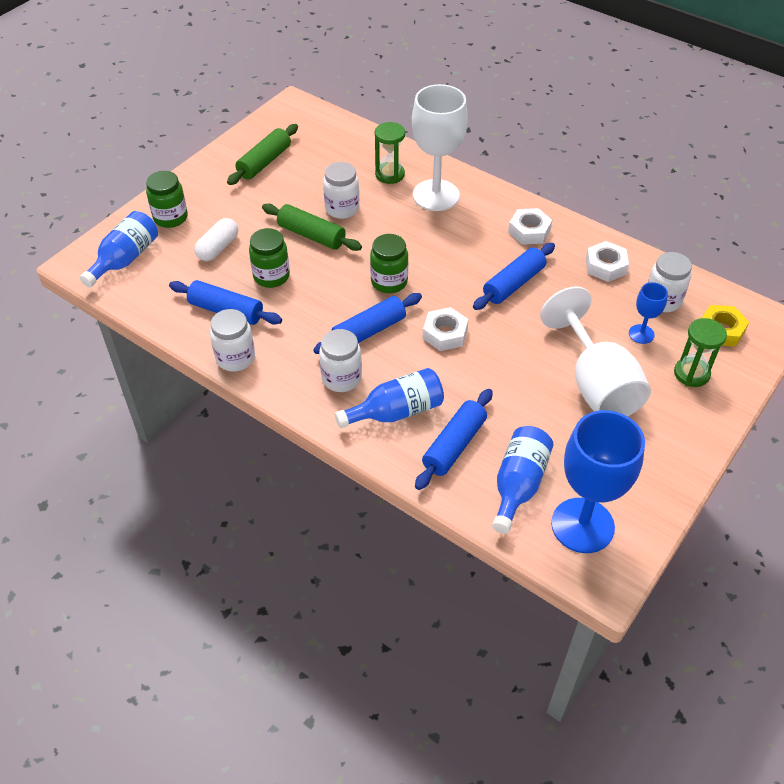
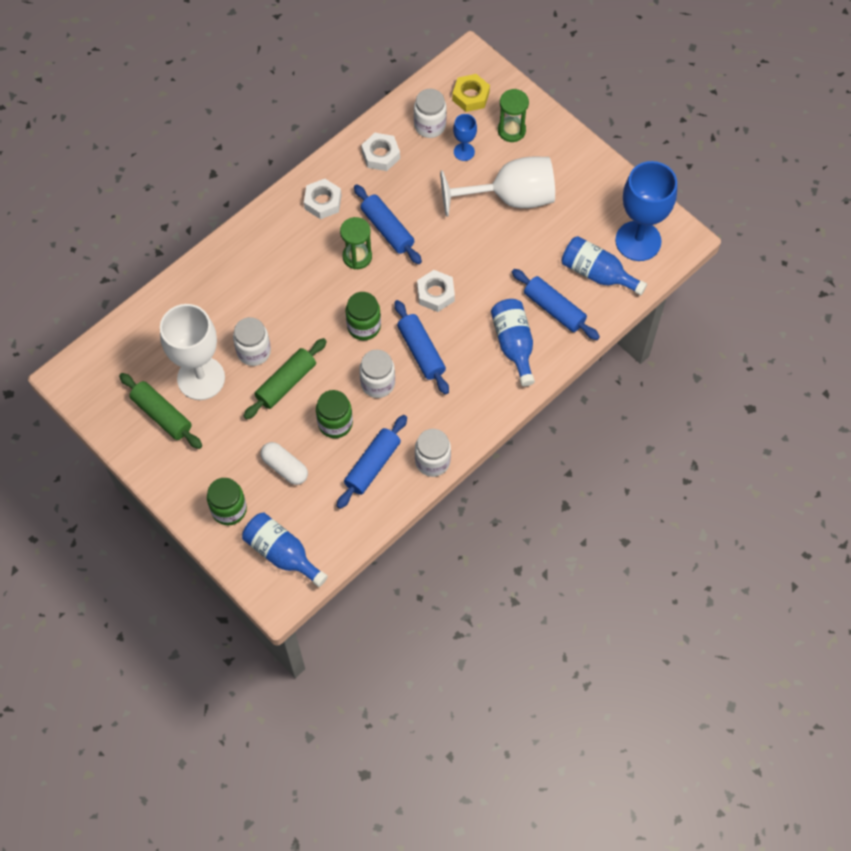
camera: 80 degrees left, 15 degrees up
(341, 378) = (471, 380): white jar -> white jar (378, 383)
(390, 174) = (212, 302): green hourglass -> green hourglass (357, 257)
(436, 195) = (254, 267): white goblet -> white goblet (201, 378)

